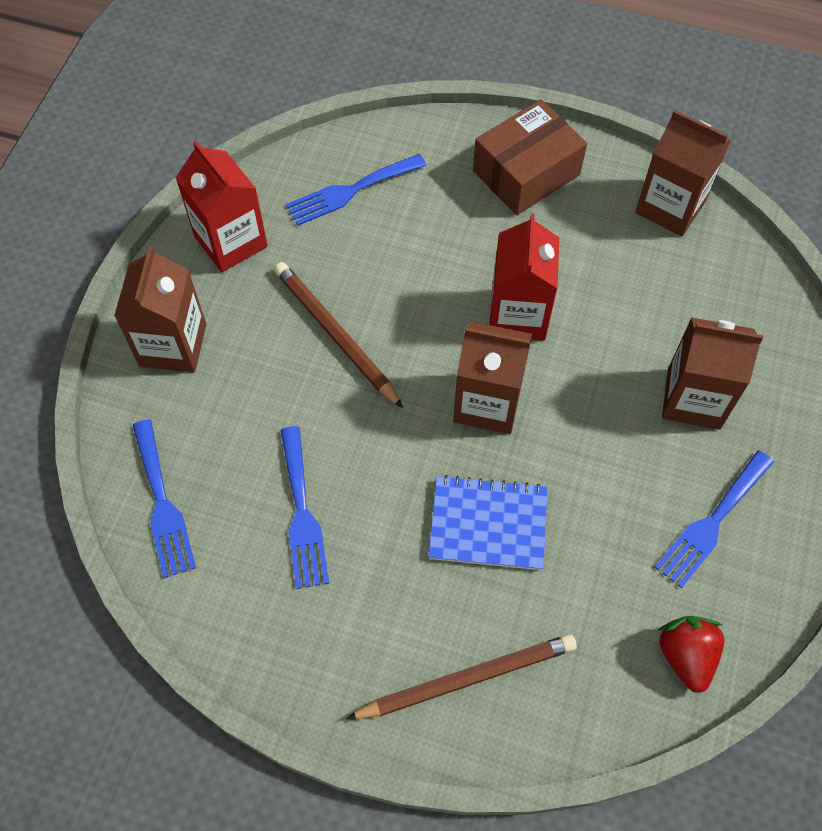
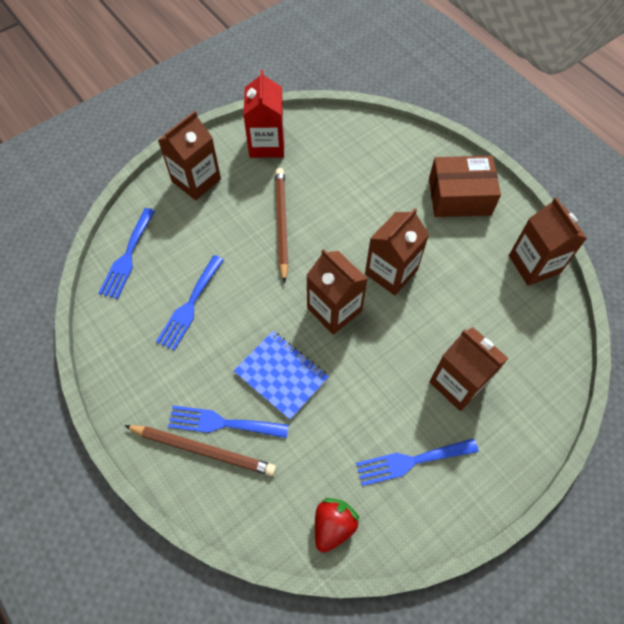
camera: 35 degrees right, 0 degrees up
(350, 191) = (351, 152): blue fork -> blue fork (222, 423)
(518, 314) = (391, 272): red carton -> brown carton

